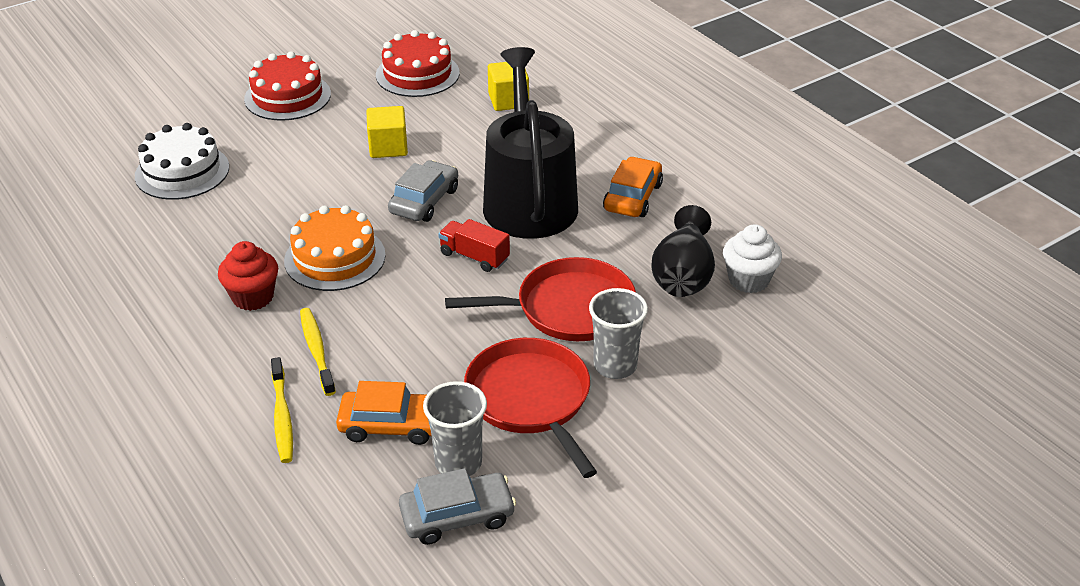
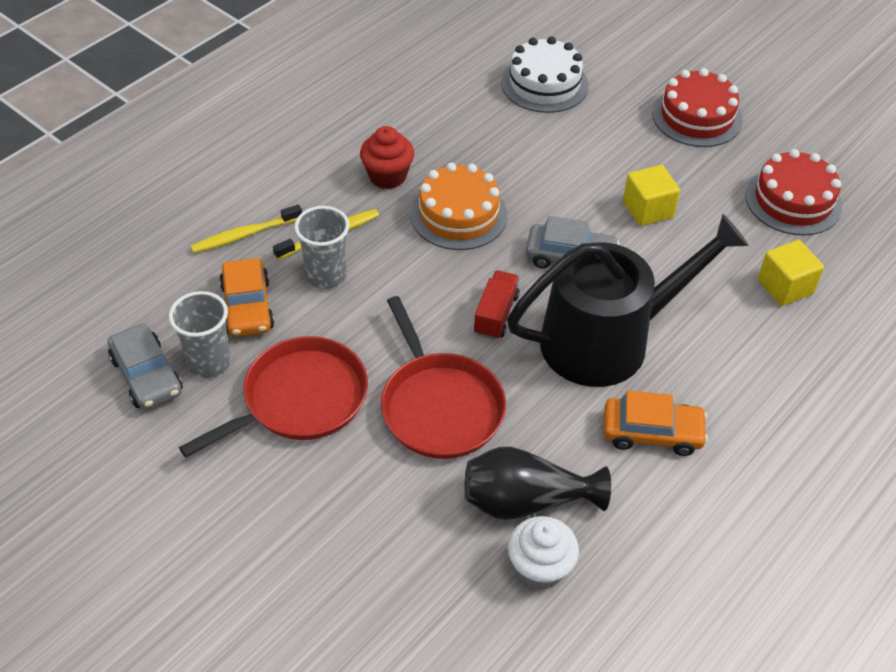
camera: 75 degrees right, 10 degrees up
(615, 366) = (362, 460): grey cup -> grey cup (326, 276)

